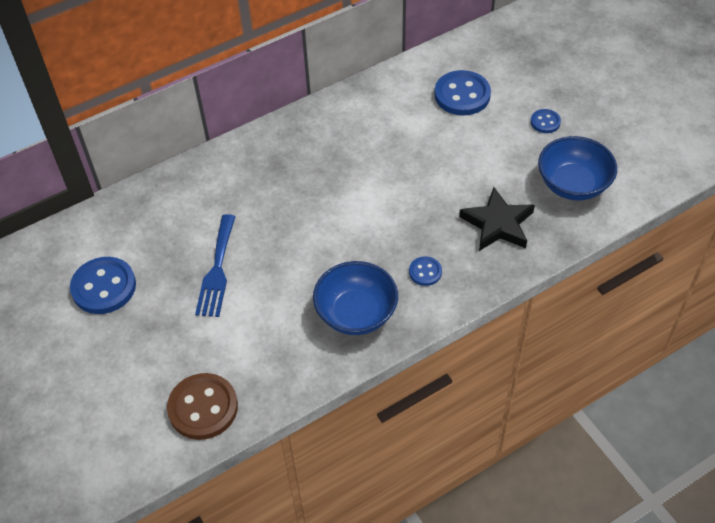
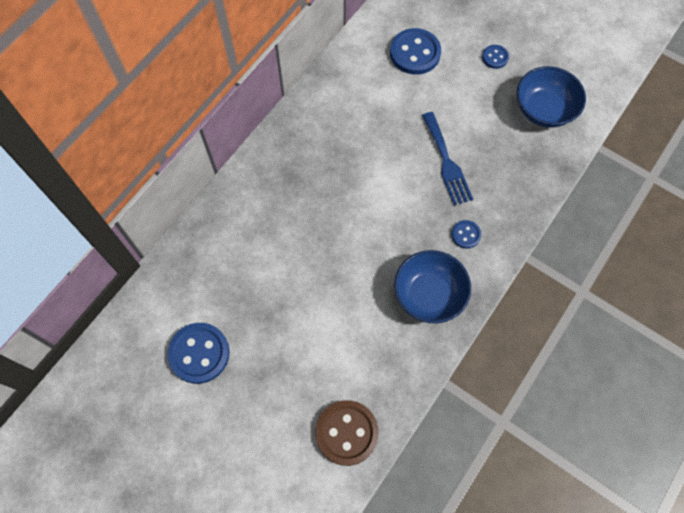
camera: 25 degrees left, 15 degrees up
(217, 270) = (291, 299): blue fork -> blue fork (446, 162)
(498, 224) = (502, 168): black star -> none

